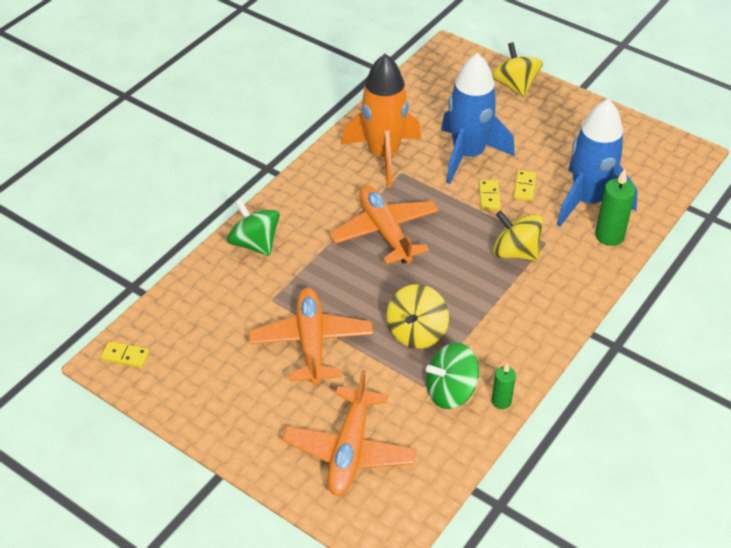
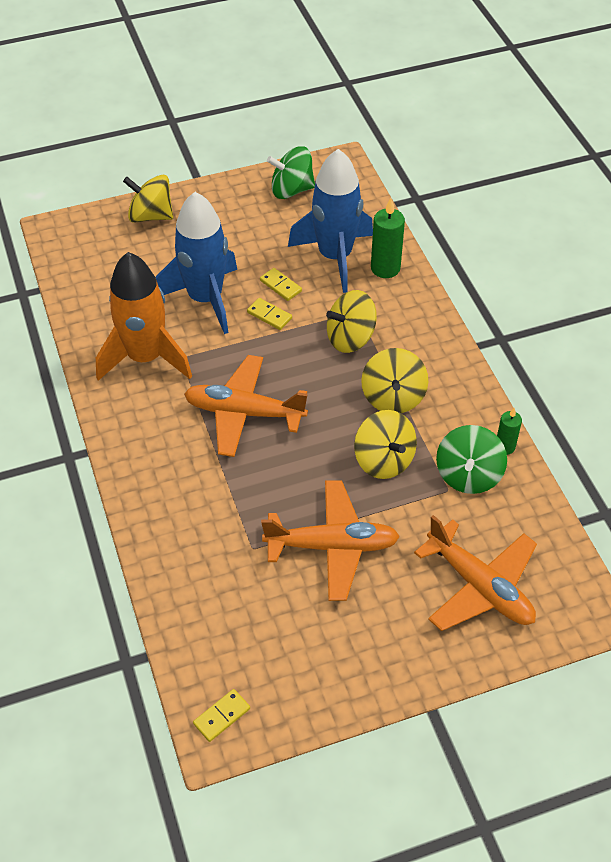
camera: 55 degrees left, 5 degrees up
(255, 243) = (166, 522): green spinning top -> green spinning top (291, 190)
(311, 342) = (332, 546): orange plane -> orange plane turned 150 degrees clockwise
(482, 307) = (393, 397): none -> yellow spinning top

